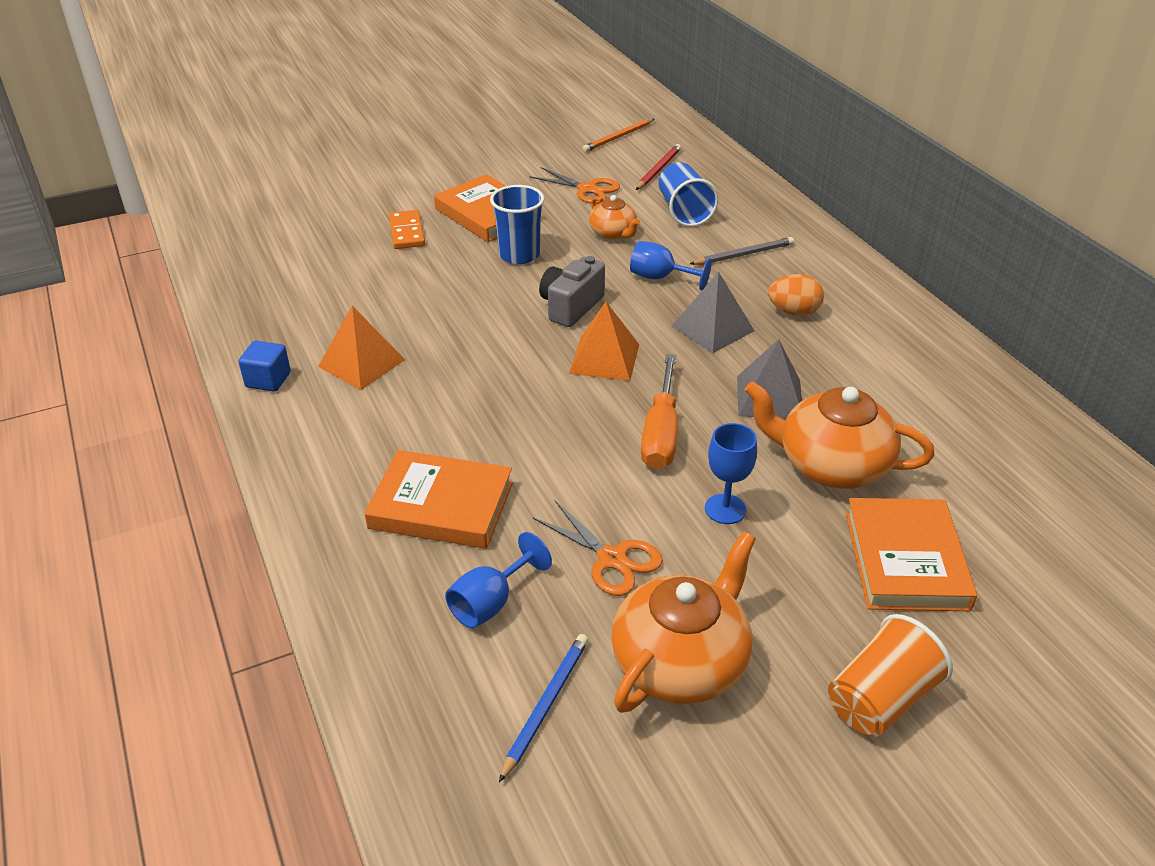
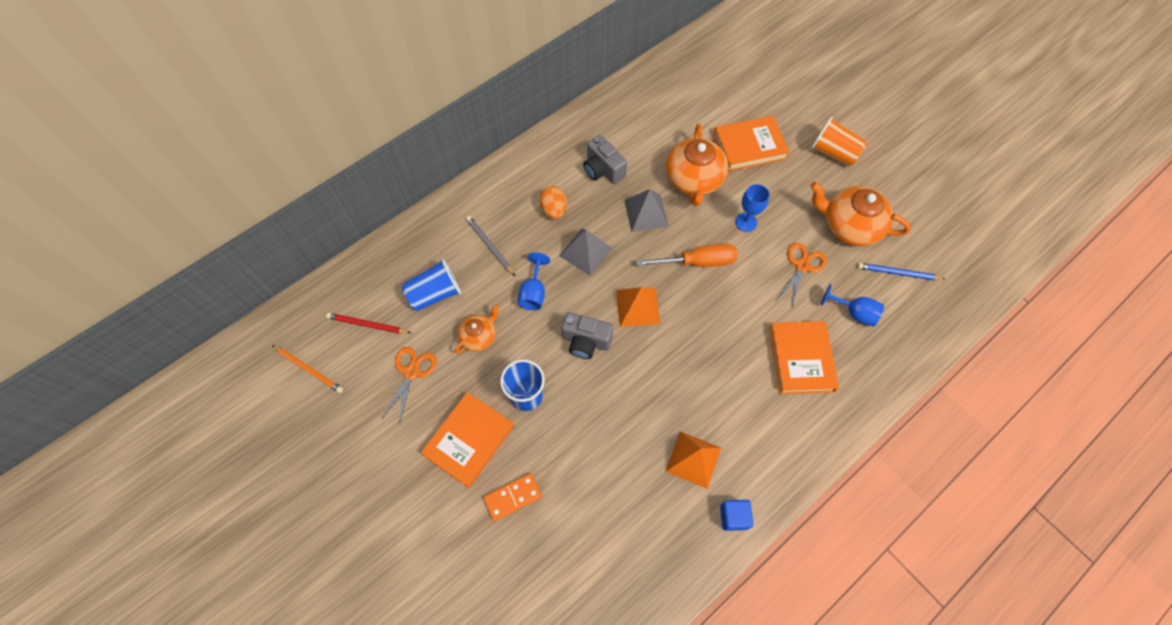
camera: 105 degrees left, 25 degrees up
(864, 368) = (603, 169): none -> grey camera

